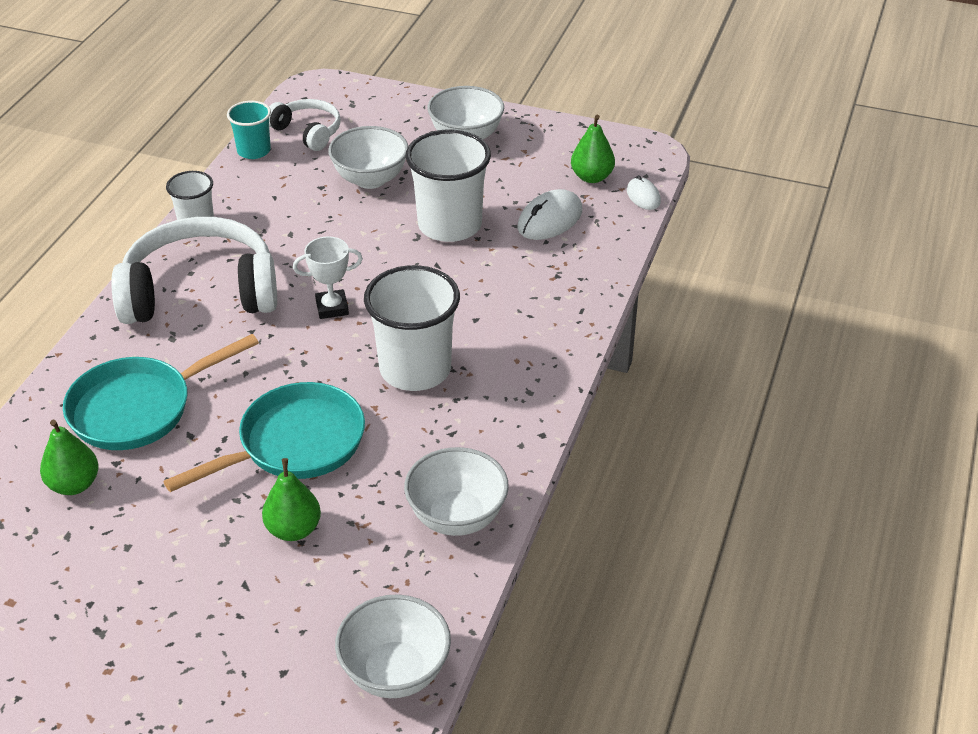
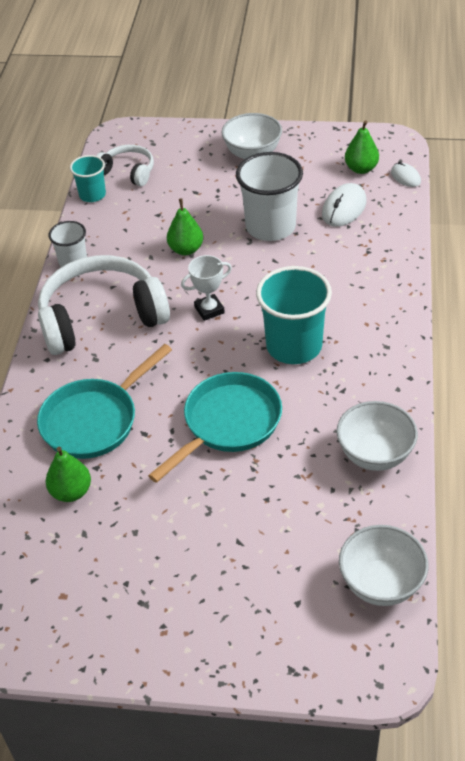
camera: 10 degrees left, 5 degrees up
(293, 530) = (257, 491): green pear -> green pear (186, 249)
(370, 179) = (193, 201): white bowl -> none
(415, 369) = (294, 346): white cup -> turquoise cup

